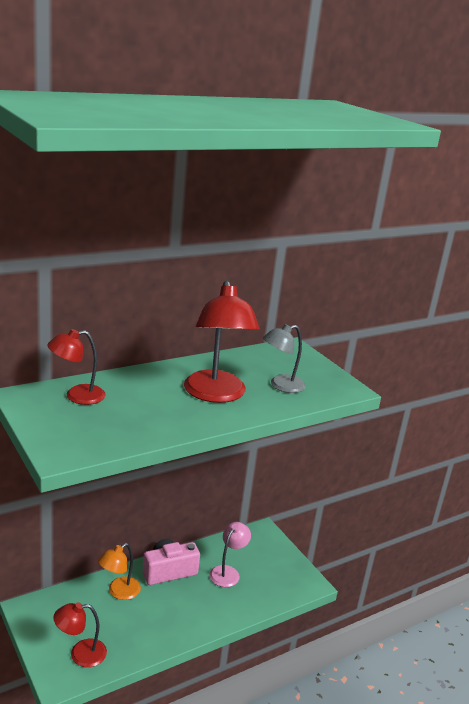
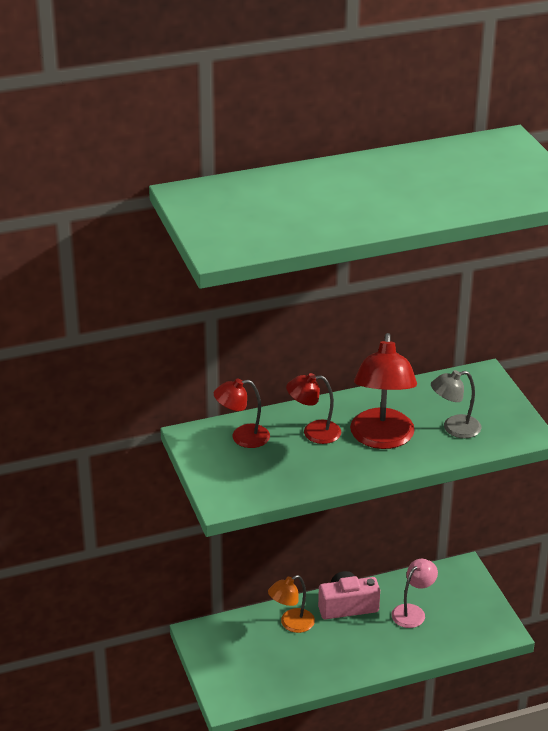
camera: 15 degrees right, 10 degrees up
(80, 654) = (248, 681): red lamp -> red lamp (313, 432)

